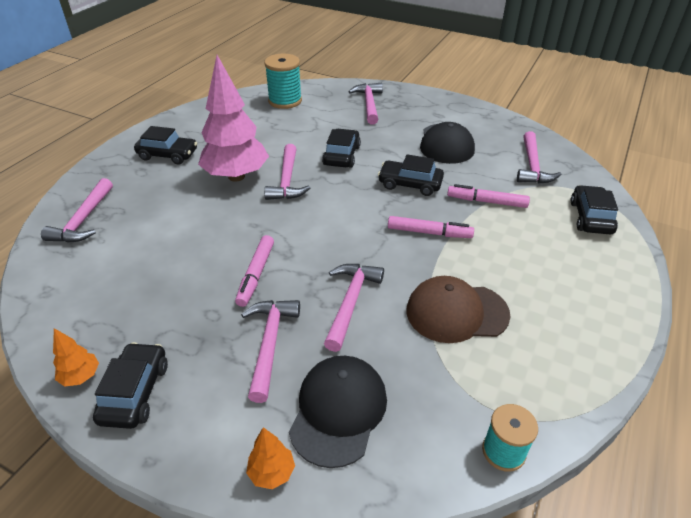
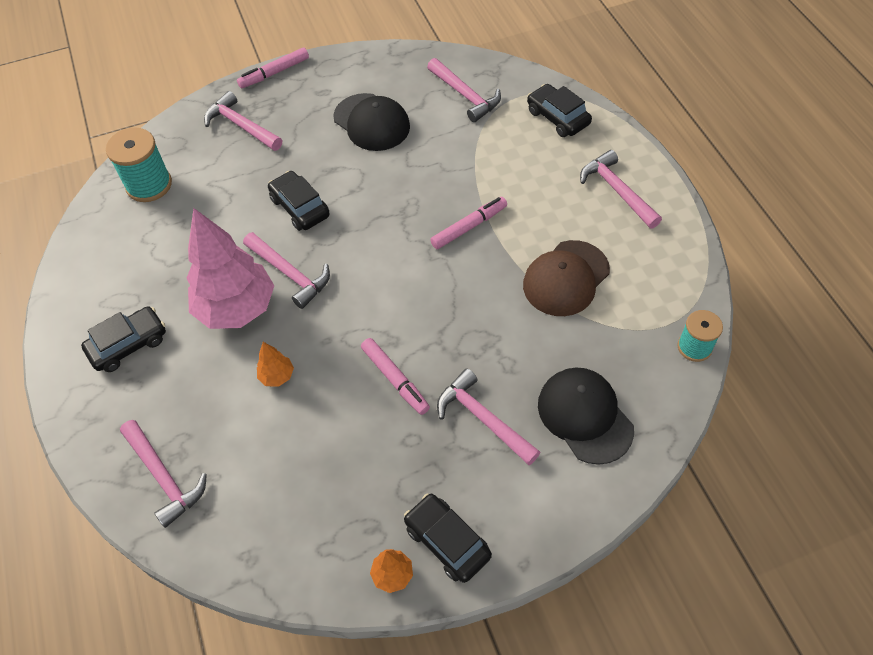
camera: 45 degrees left, 15 degrees up
(272, 472) = (599, 490): orange tree -> orange tree (277, 376)
(350, 302) = (491, 336): pink hammer -> pink hammer (617, 190)
(410, 184) = (397, 191): black car -> none
(487, 202) = (474, 161): pink marker -> pink marker (275, 73)

